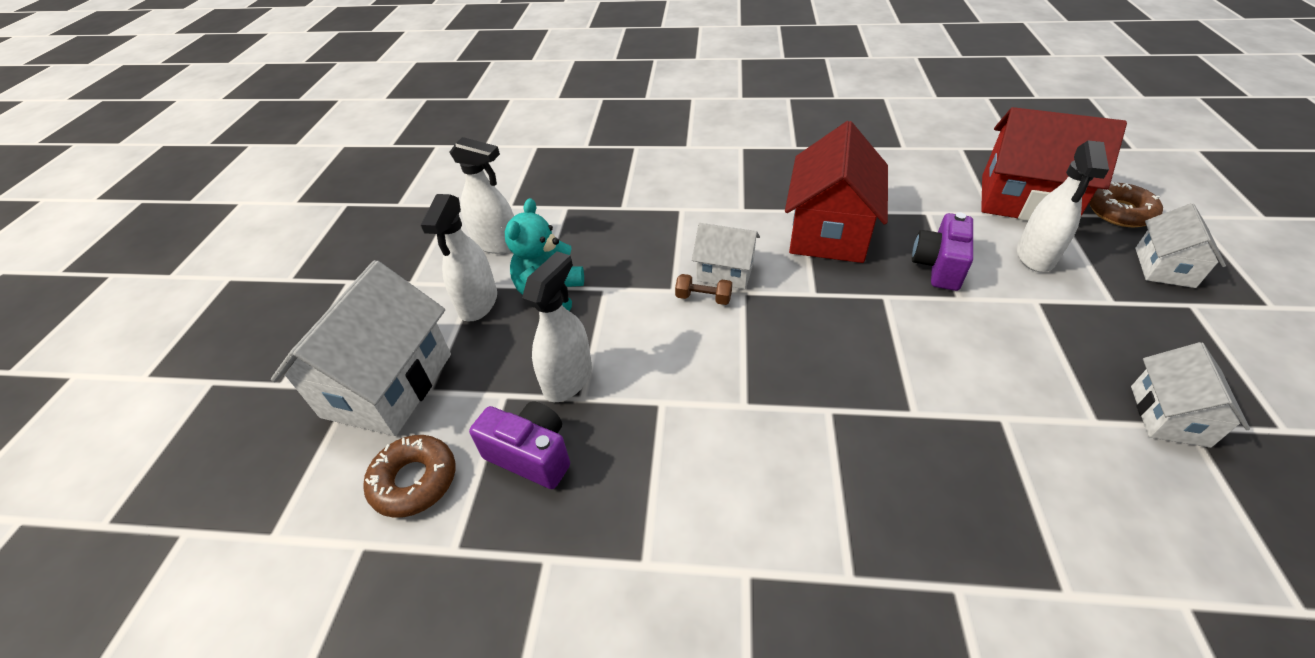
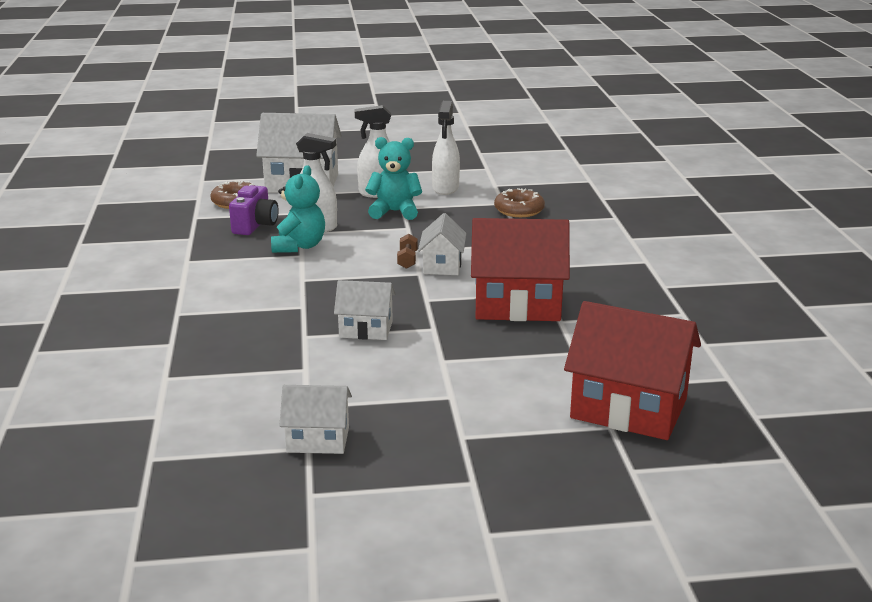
camera: 75 degrees right, 20 degrees down
(630, 402) = (299, 246): none -> turquoise teddy bear
(938, 266) = (484, 353): purple camera -> none
(1025, 200) = (628, 408): red house -> red house turned 75 degrees counterclockwise
(1035, 256) = (522, 403): white spray bottle -> none
(1120, 212) = (635, 467): brown donut -> brown donut (519, 210)
(1164, 267) = (533, 477): white house -> white house (366, 329)

